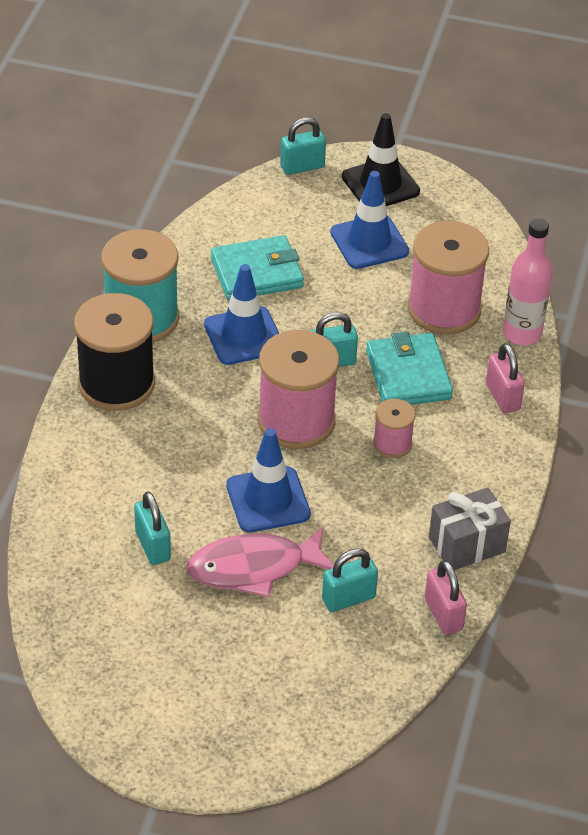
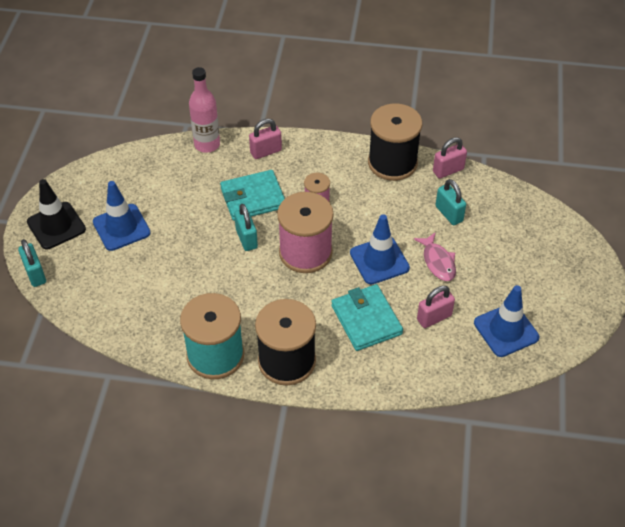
camera: 95 degrees left, 5 degrees up
(152, 546) = (434, 317): turquoise padlock -> pink padlock
(243, 336) = (227, 290): blue traffic cone -> blue traffic cone (506, 330)
(254, 568) = (438, 262): pink fish -> pink fish, size x0.65
(257, 272) = (159, 289): turquoise wallet -> turquoise wallet (366, 320)
(444, 309) = (187, 183): pink spool -> none
(467, 545) = (392, 163): grey gift -> black spool

